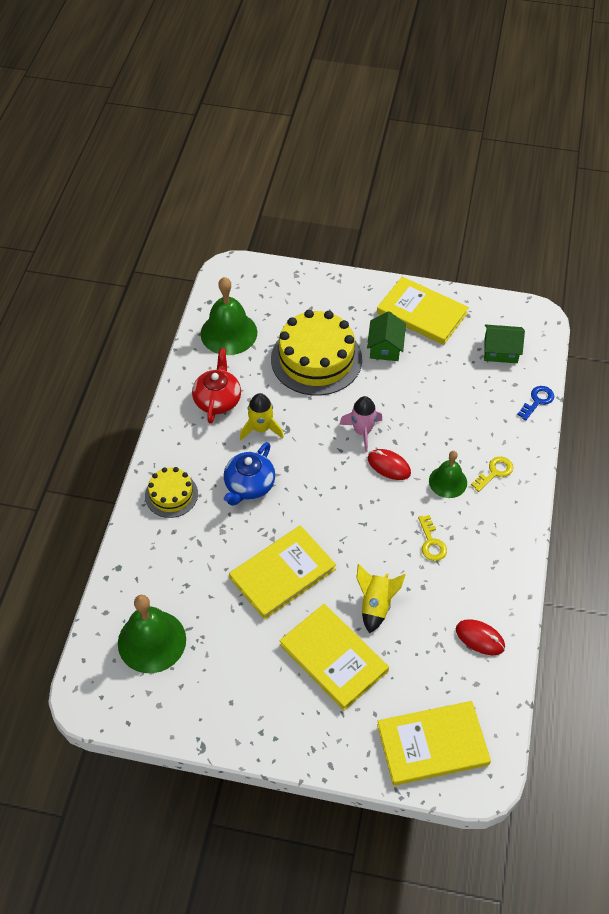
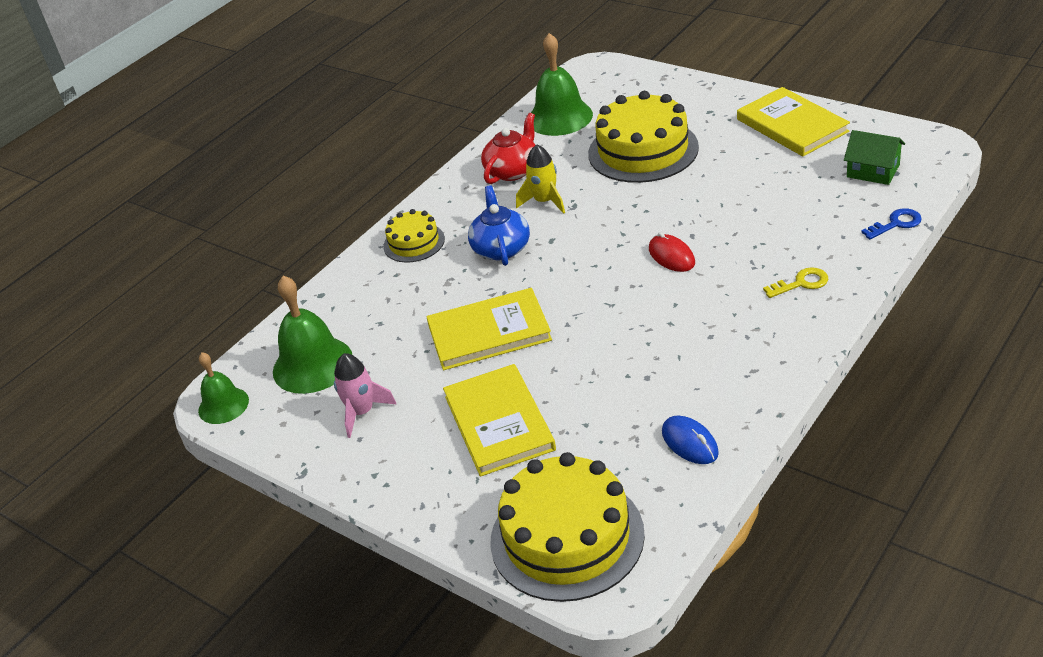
camera: 30 degrees right, 15 degrees down
(249, 485) = (501, 248): blue teapot -> blue teapot turned 120 degrees clockwise
(362, 431) = (658, 220): pink rocket -> pink rocket (362, 412)
(376, 605) = (579, 383): yellow rocket -> none
(385, 347) = (730, 150): green house -> none
(431, 543) = (682, 337): yellow key -> none
(432, 744) = (567, 537): yellow book -> yellow cake
(448, 481) = (736, 282): green bell -> green bell (223, 405)
(480, 638) = (690, 443): red mouse -> blue mouse

